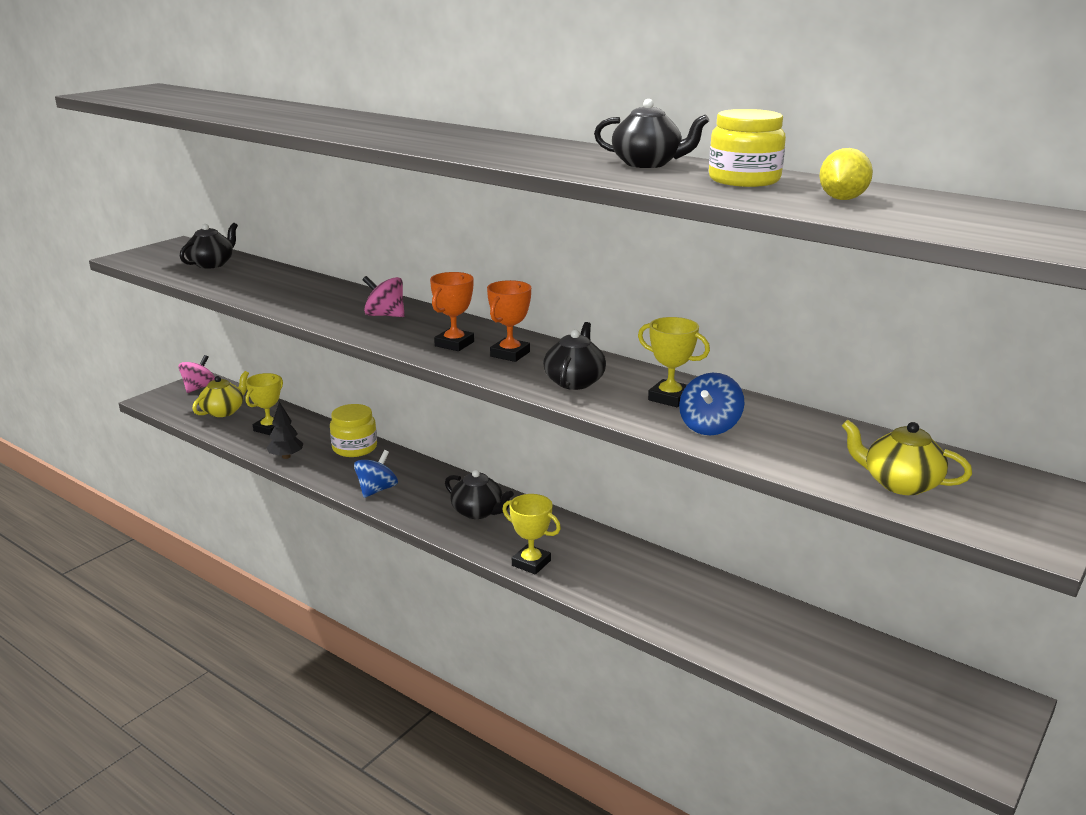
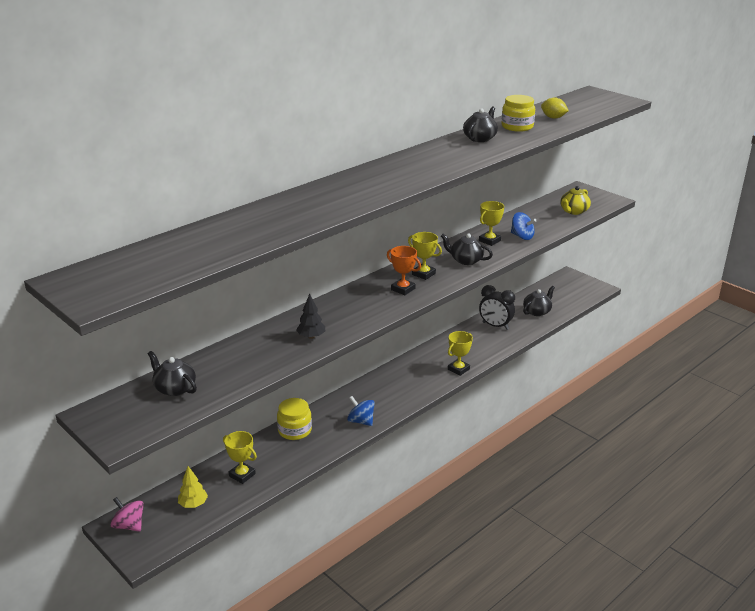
camera: 80 degrees left, 5 degrees up
(224, 411) = (193, 504): yellow teapot -> yellow tree
(286, 456) = (296, 464): black tree -> black tree (311, 336)
(385, 315) = (343, 310): pink spinning top -> none
(478, 512) = (400, 383): black teapot -> black teapot (537, 311)
(510, 354) = (423, 274): orange trophy -> yellow trophy
(697, 597) = (495, 326): none -> black clock

